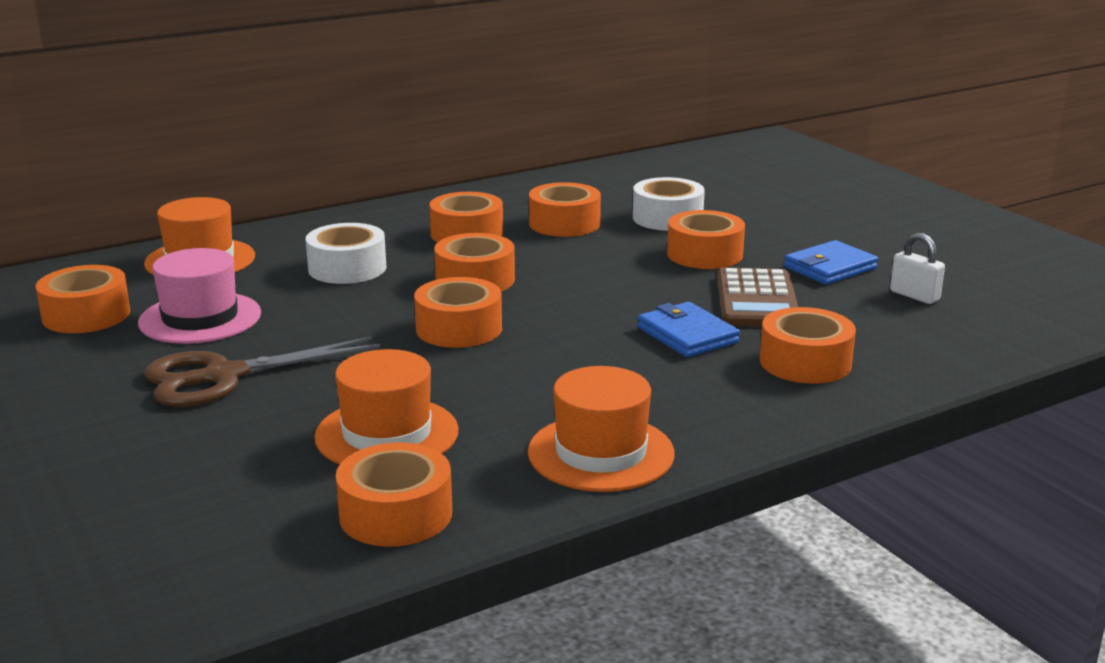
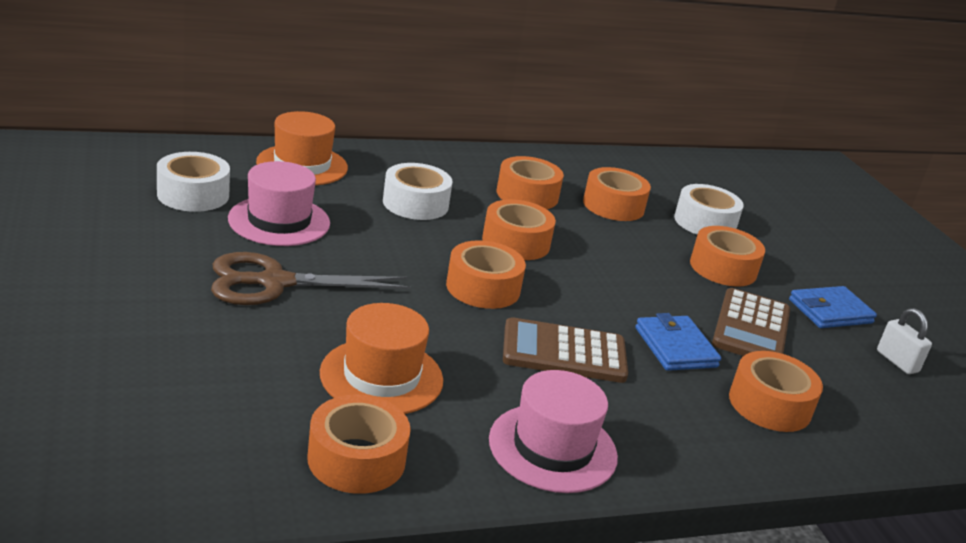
camera: 10 degrees right, 5 degrees up
(86, 315) = (193, 195): orange tape -> white tape
(573, 366) = (564, 352): none -> brown calculator
(601, 453) = (552, 448): orange hat -> pink hat

